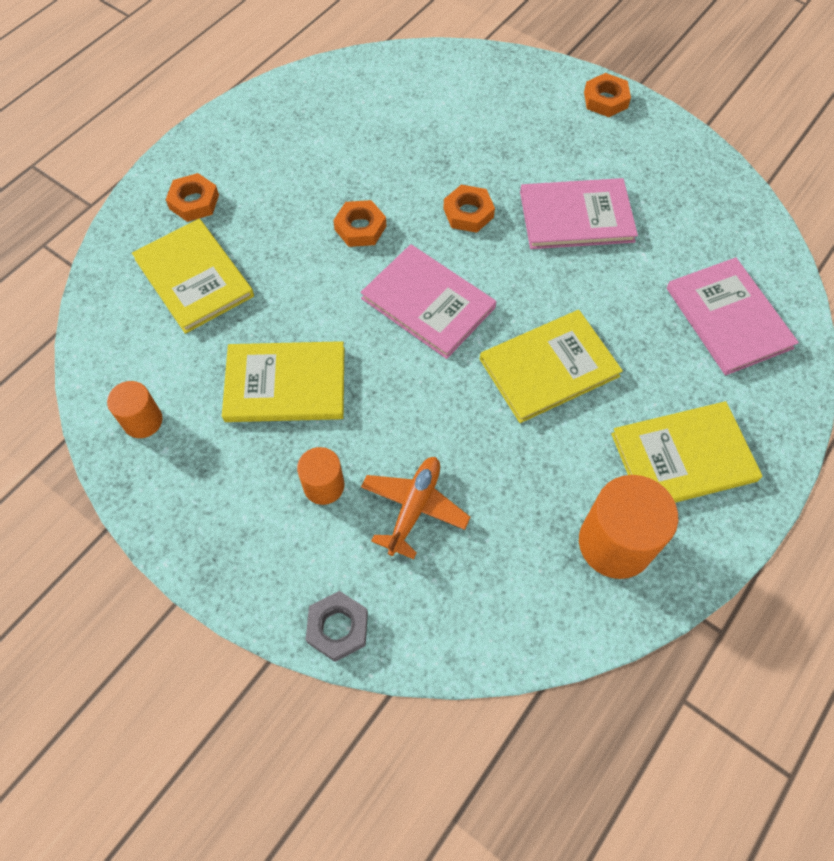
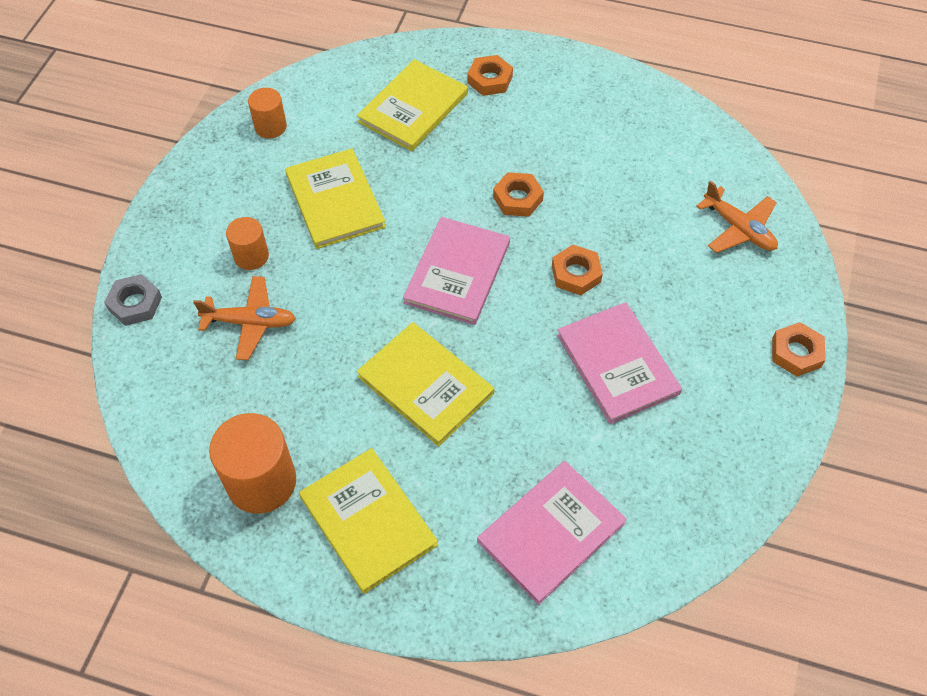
camera: 70 degrees right, 5 degrees down
(468, 88) = (738, 228): none -> orange plane

